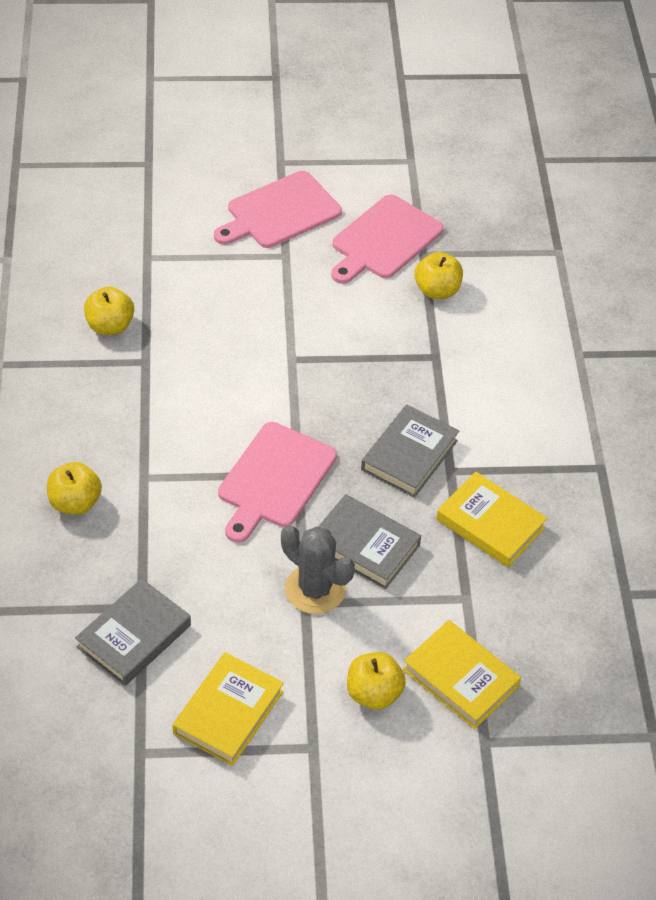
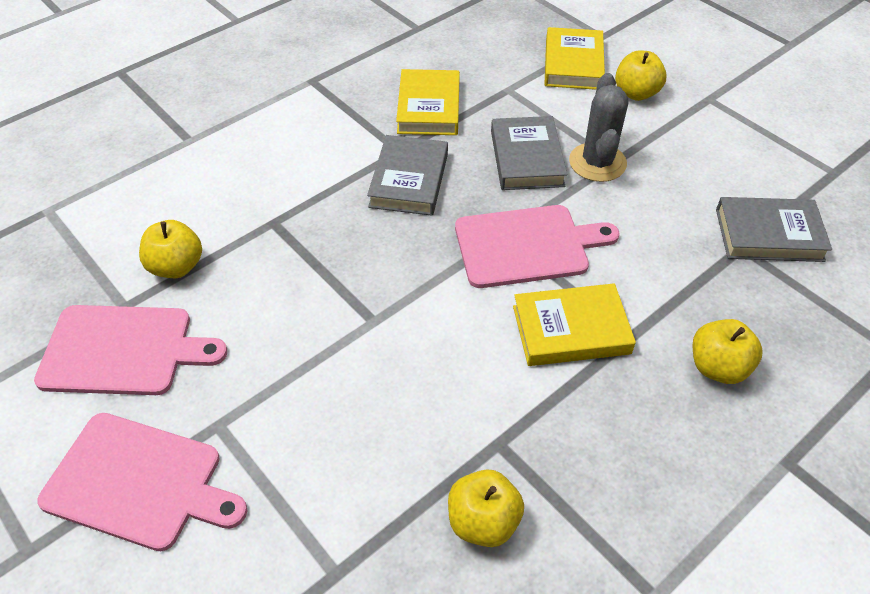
camera: 125 degrees left, 0 degrees up
(228, 712) = (745, 148): yellow book -> yellow book (571, 329)
(409, 455) = (409, 180): grey book -> grey book turned 75 degrees counterclockwise

